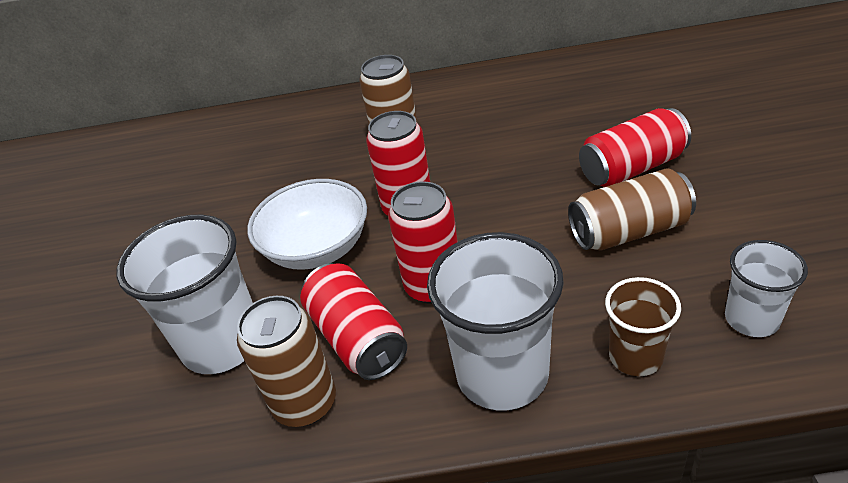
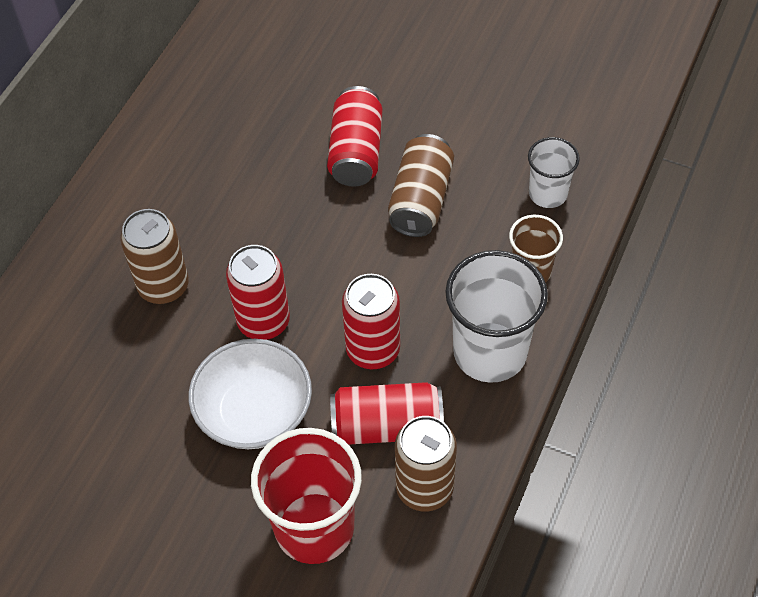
camera: 65 degrees left, 15 degrees up
(222, 343) = (314, 527): white cup -> red cup

